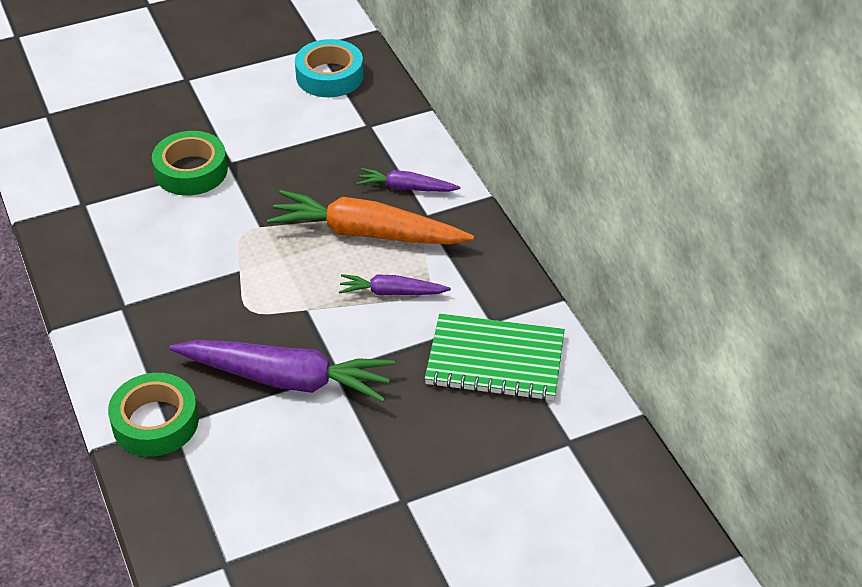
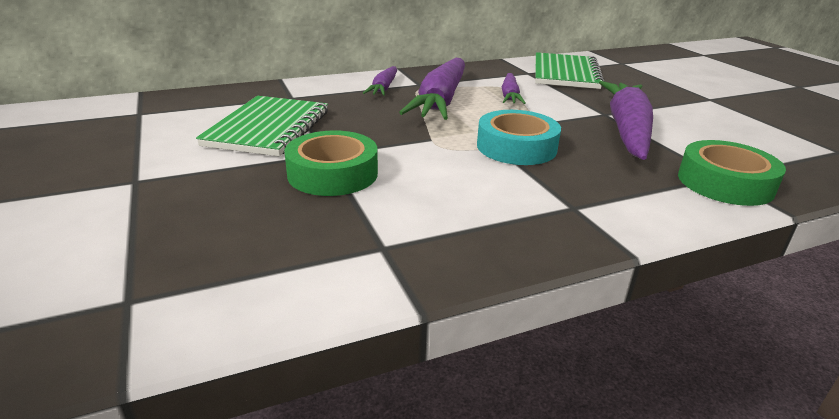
camera: 90 degrees left, 15 degrees down
(284, 123) = (268, 128): none -> green notebook
(329, 76) = (201, 109): turquoise tape -> turquoise tape (516, 147)
(366, 233) = (440, 101): orange carrot -> purple carrot

